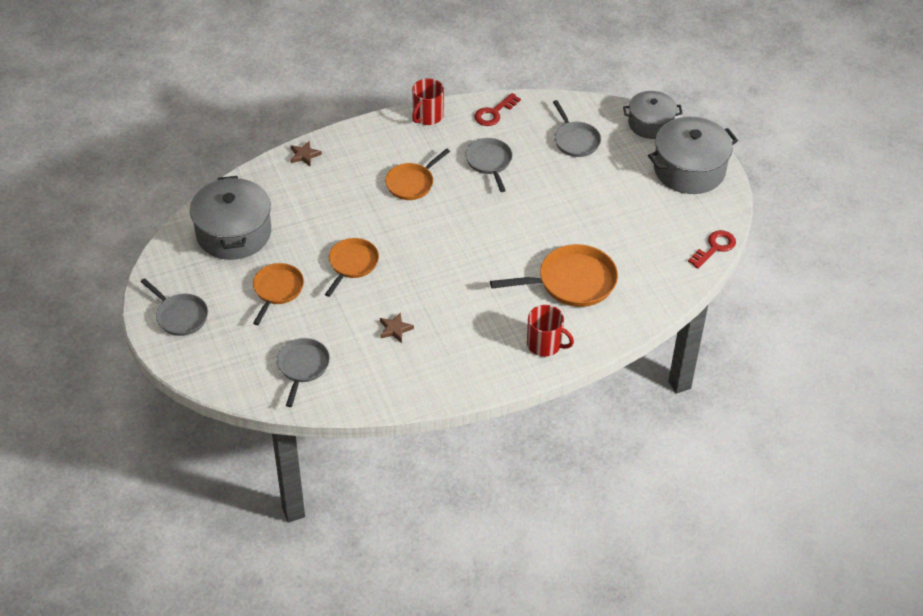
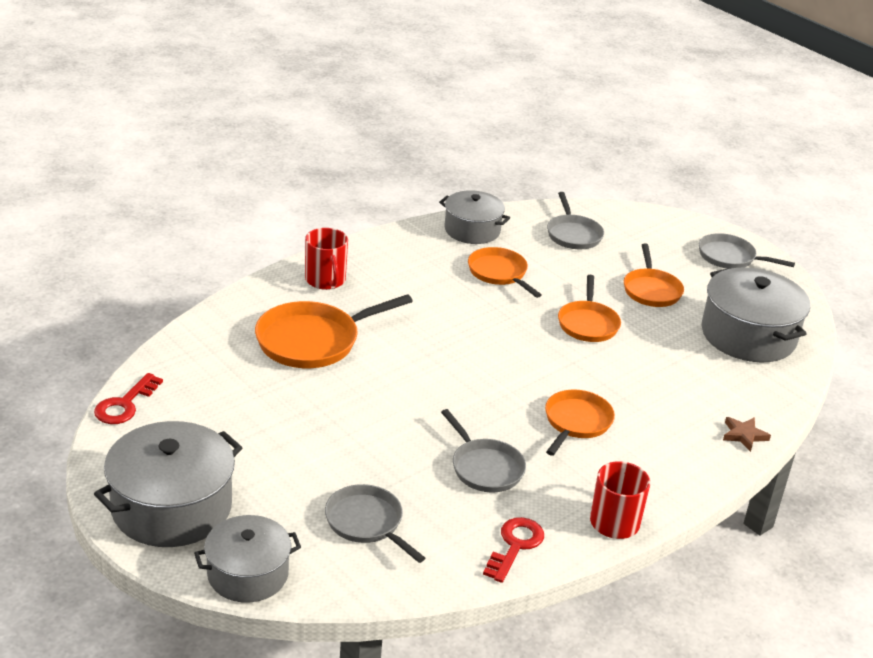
camera: 160 degrees right, 15 degrees down
(393, 387) = (472, 230): none -> grey pot
(395, 329) = (499, 273): brown star -> orange pan
(545, 344) = (325, 280): red mug -> red mug turned 120 degrees counterclockwise

